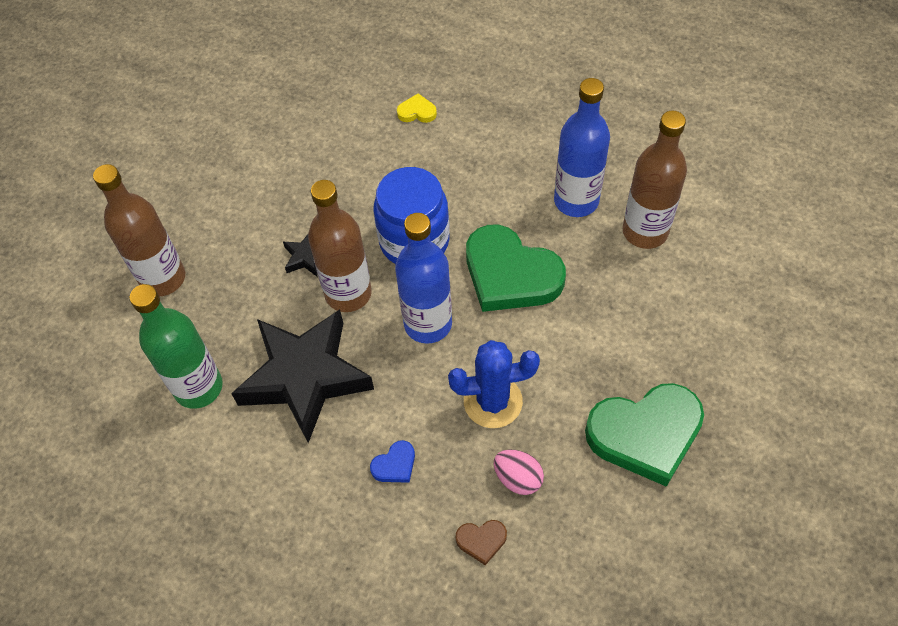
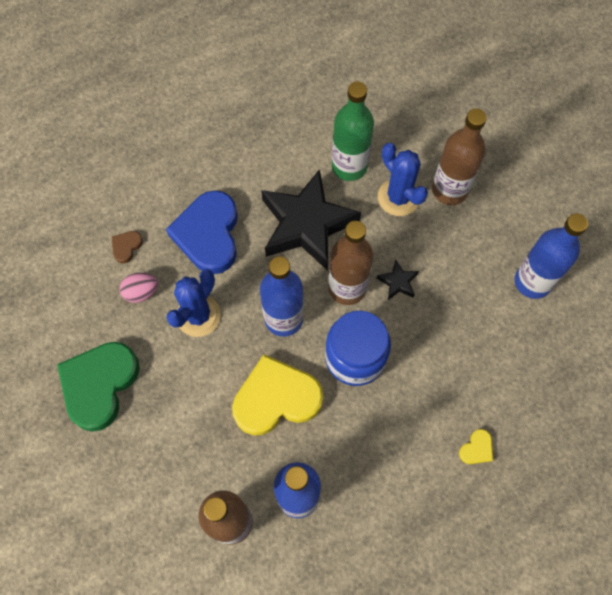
camera: 125 degrees right, 10 degrees up
(205, 317) = (398, 197): none -> blue cactus
(221, 159) = (532, 282): none -> blue bottle
(395, 465) = (208, 235): blue heart -> blue heart, size x2.42
(510, 274) = (276, 398): green heart -> yellow heart

